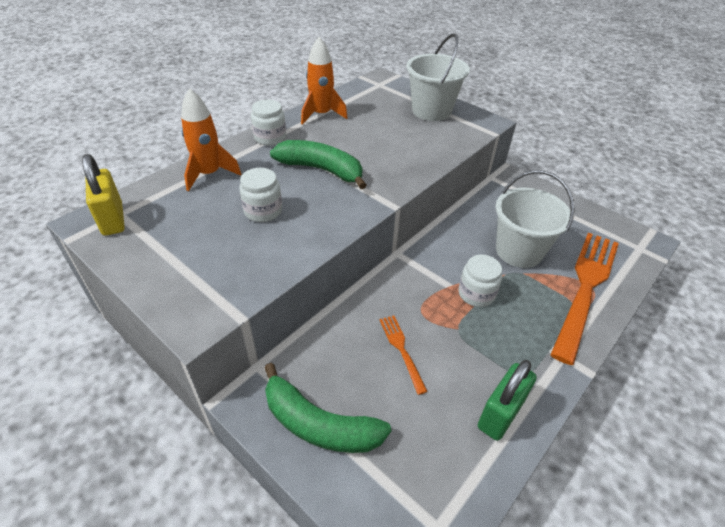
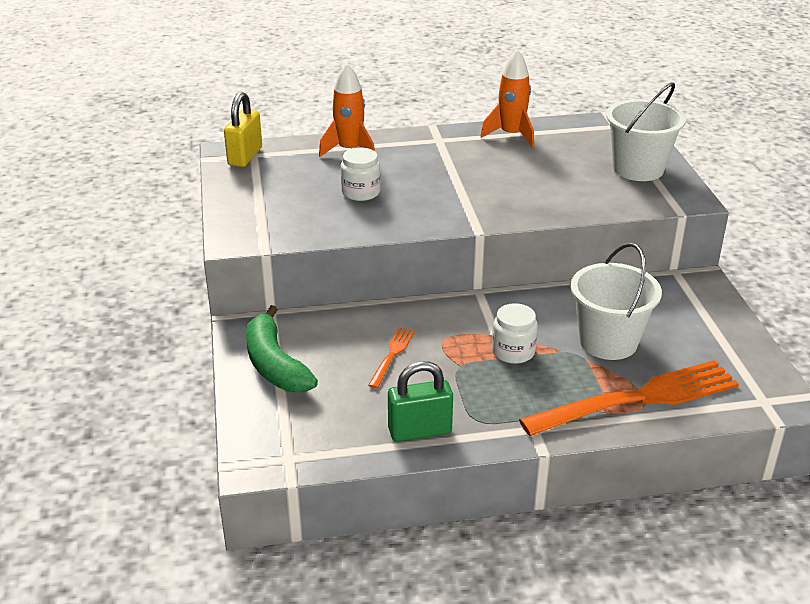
camera: 40 degrees right, 10 degrees down
(270, 138) = (435, 139): white jar -> none
(321, 170) = (449, 180): green banana -> none

